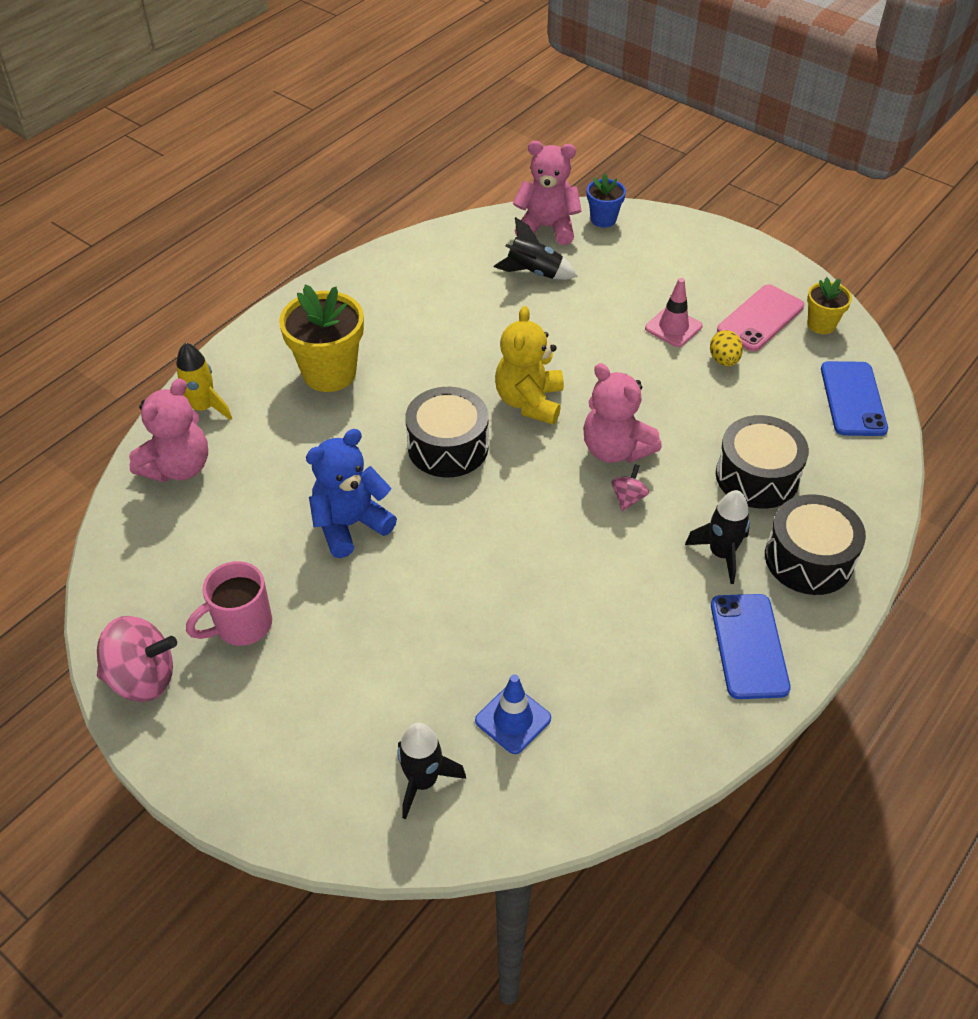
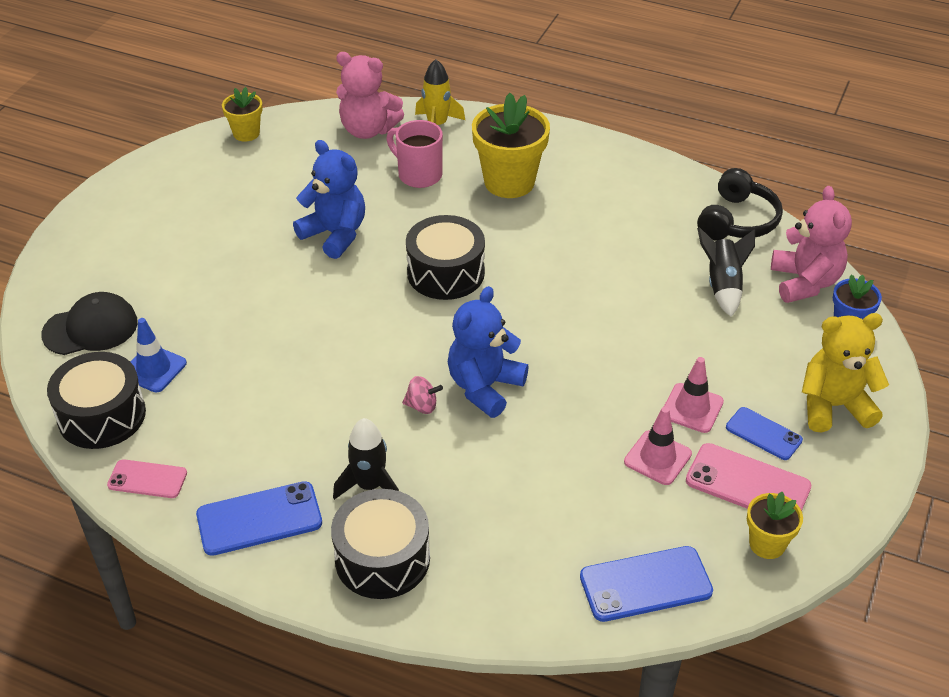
camera: 75 degrees right, 5 degrees down
(119, 582) = (246, 133): none -> yellow flower pot
(143, 678) = (163, 168): pink spinning top -> none
(241, 625) = (219, 202): pink mug -> pink mug (418, 175)
(423, 781) = (90, 328): black rocket -> black cap
(454, 242) = (737, 220): none -> black headphones
(529, 402) = (526, 315): yellow teddy bear -> yellow teddy bear (833, 406)
(615, 449) = (484, 387): pink teddy bear -> blue teddy bear
(679, 739) = (147, 479): none -> pink phone
(710, 296) = (763, 434): none -> blue phone
(724, 360) = (657, 458): yellow egg -> pink traffic cone
(757, 476) = (486, 504): black drum -> black drum (102, 415)

